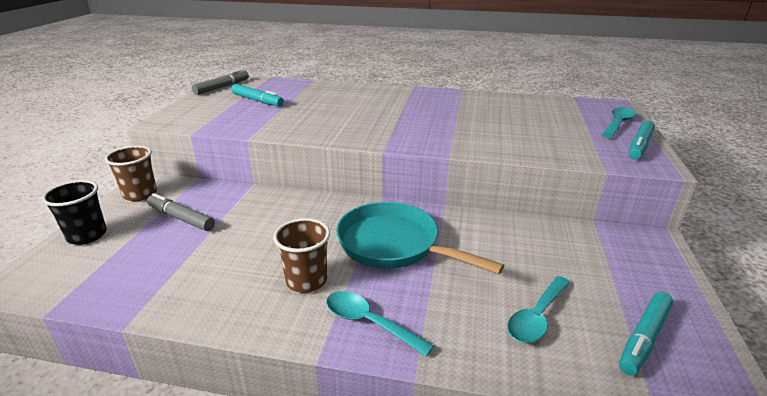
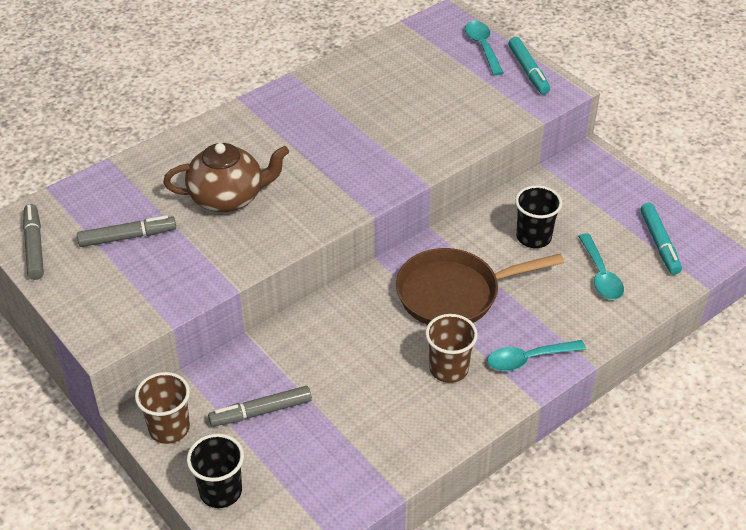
camera: 50 degrees left, 15 degrees up
(257, 101) = (127, 237): turquoise marker -> grey marker
(328, 110) = (228, 197): none -> brown teapot
(394, 245) = (454, 294): turquoise pan -> brown pan
(514, 254) = (533, 237): none -> black cup

